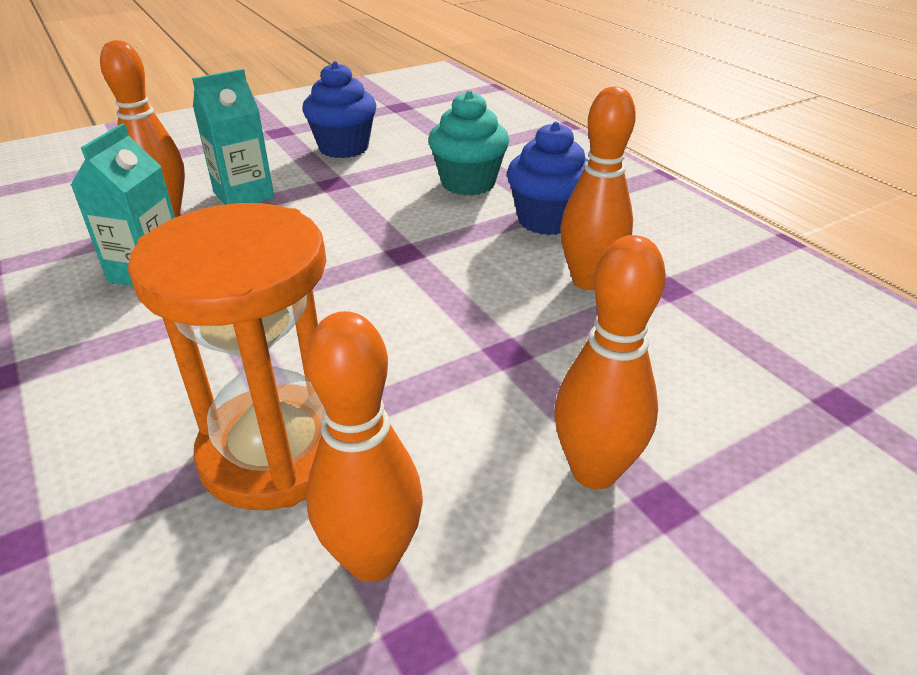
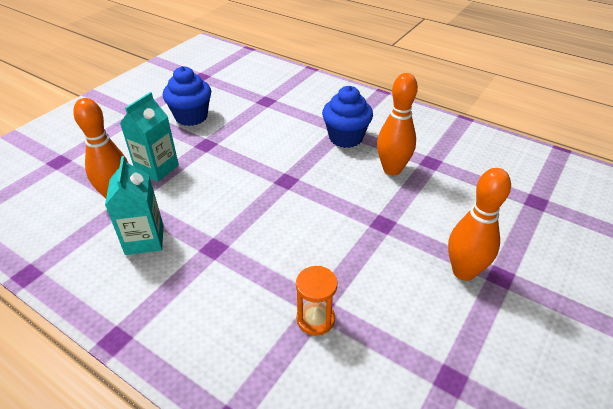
camera: 25 degrees left, 5 degrees up
(276, 451) = (315, 319): orange hourglass -> orange hourglass, size x0.47
(373, 559) = (403, 352): orange bowling pin -> none
(468, 183) = (286, 124): turquoise cupcake -> none

